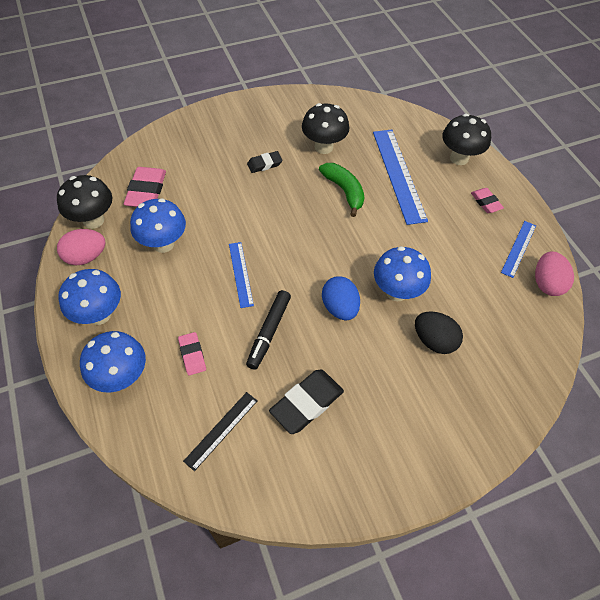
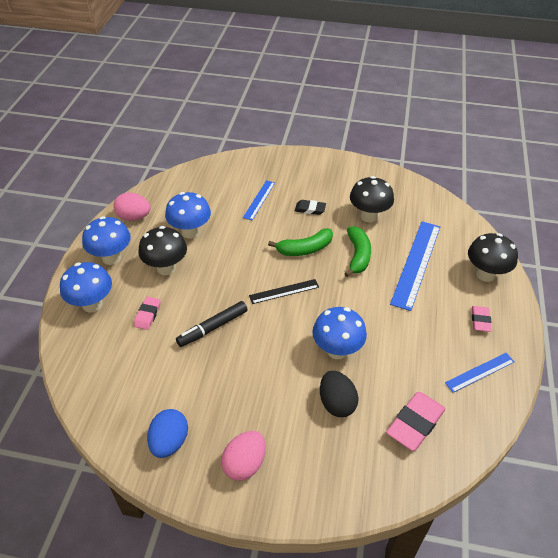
camera: 35 degrees right, 10 degrees down
(93, 220) = (158, 196): black mushroom -> black mushroom (166, 268)
(146, 191) = (208, 192): pink eraser -> pink eraser (415, 423)
(221, 430) = (125, 374): black ruler -> black ruler (284, 291)
(241, 274) = (227, 277): blue ruler -> blue ruler (259, 200)
(292, 207) = (305, 249): none -> green banana
(306, 403) = (198, 391): black eraser -> none
(339, 308) = (280, 338): blue egg -> blue egg (169, 442)
(546, 283) = (483, 414): pink egg -> pink egg (244, 464)

